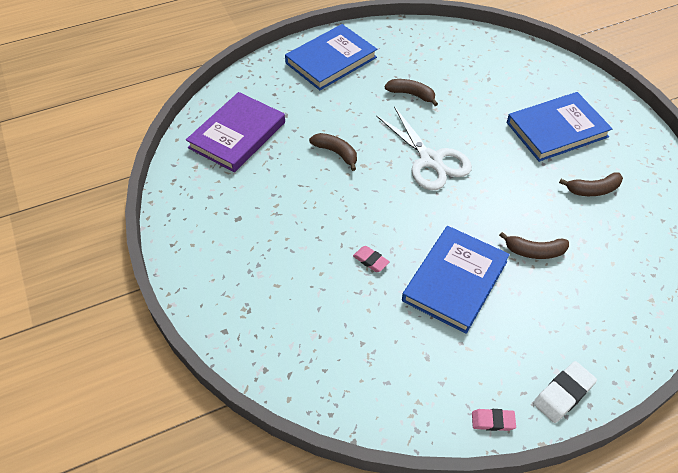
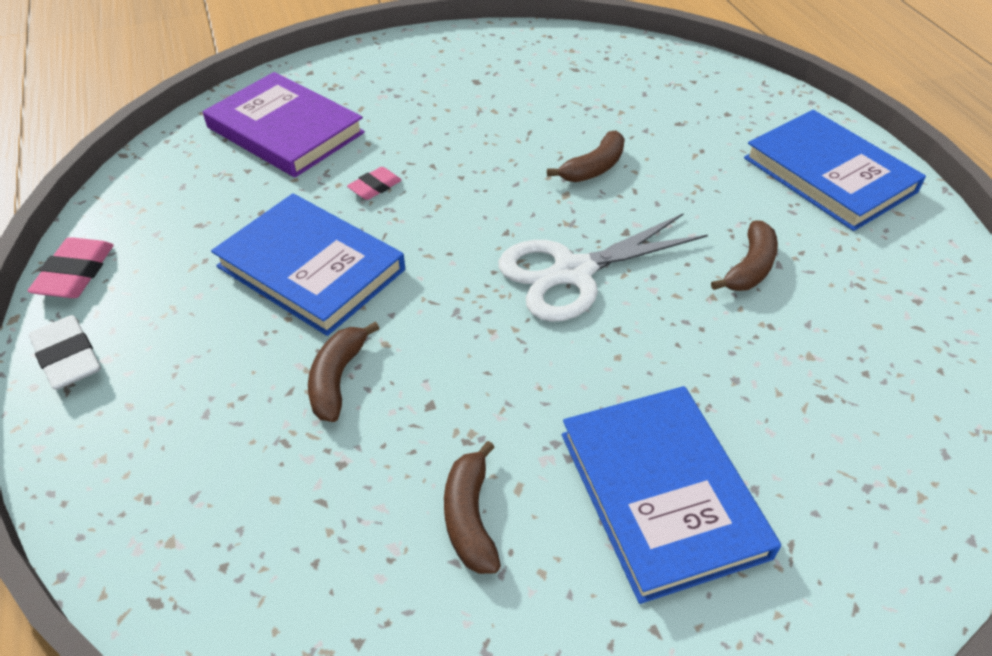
camera: 95 degrees right, 5 degrees down
(237, 135) = (632, 80): purple book -> purple book (285, 130)
(493, 421) = (75, 273): pink eraser -> pink eraser, size x1.57

